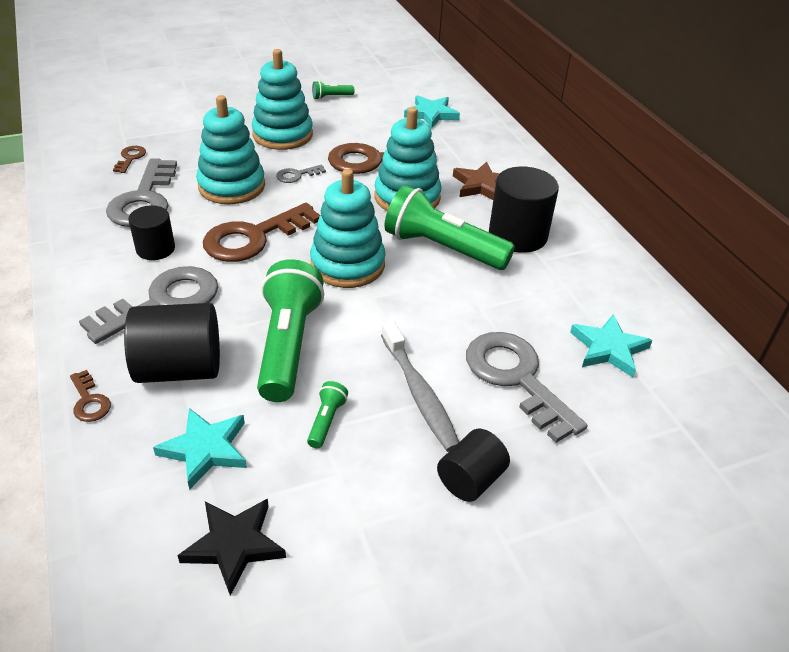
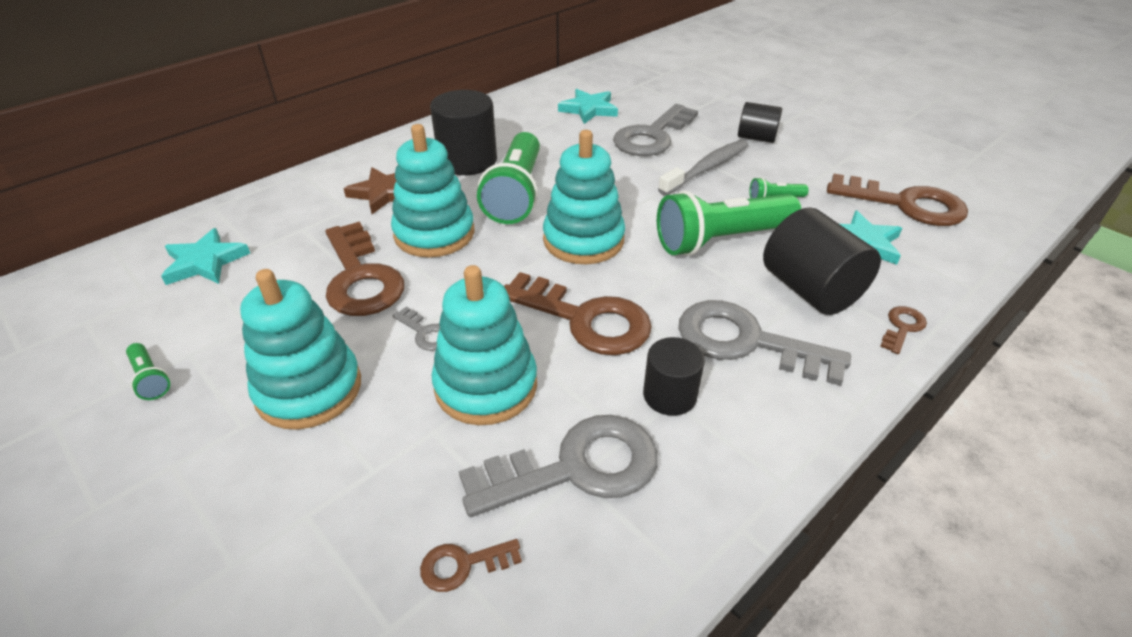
camera: 110 degrees left, 0 degrees up
(234, 545) = (905, 204): black star -> brown key

